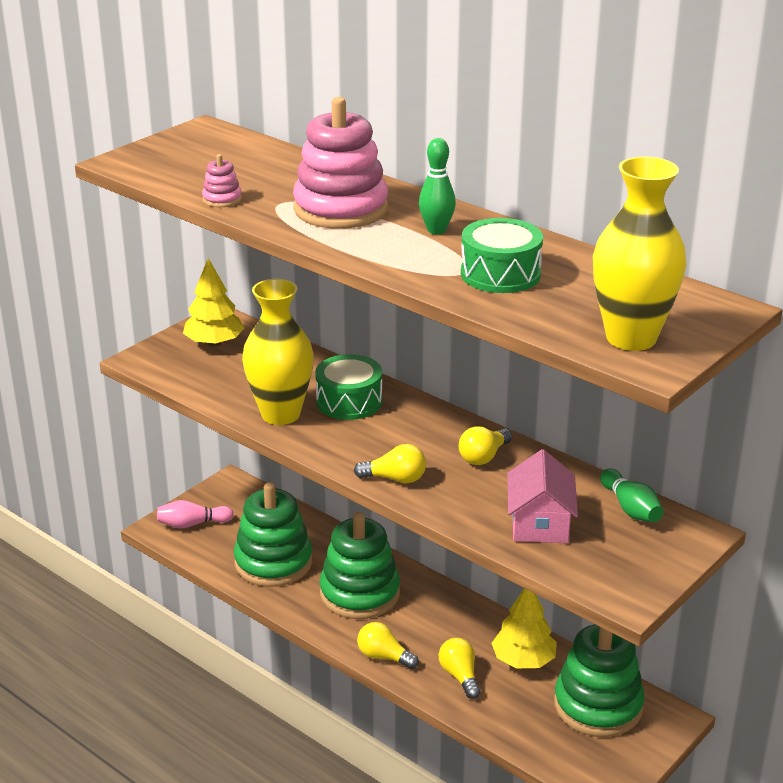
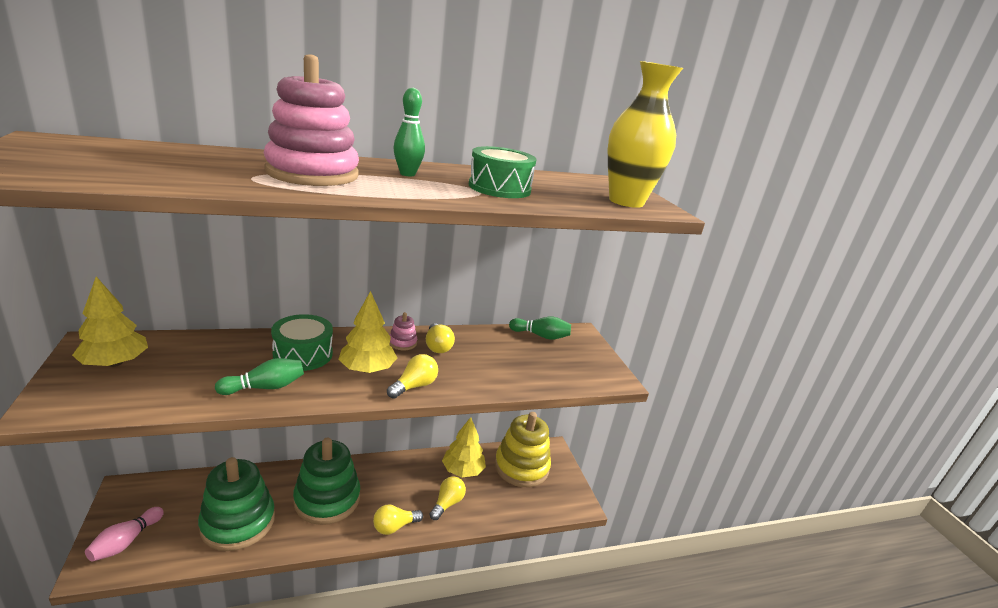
camera: 60 degrees left, 5 degrees down
(222, 199) = (186, 183): pink stacking toy -> pink stacking toy (402, 343)
(280, 414) = (265, 387): yellow vase -> green bowling pin
(380, 442) = (367, 369): none -> yellow tree
(460, 676) = (447, 503): yellow light bulb -> yellow light bulb turned 105 degrees clockwise
(539, 523) = (522, 366): pink house -> none
(598, 705) = (521, 467): green stacking toy -> yellow stacking toy

